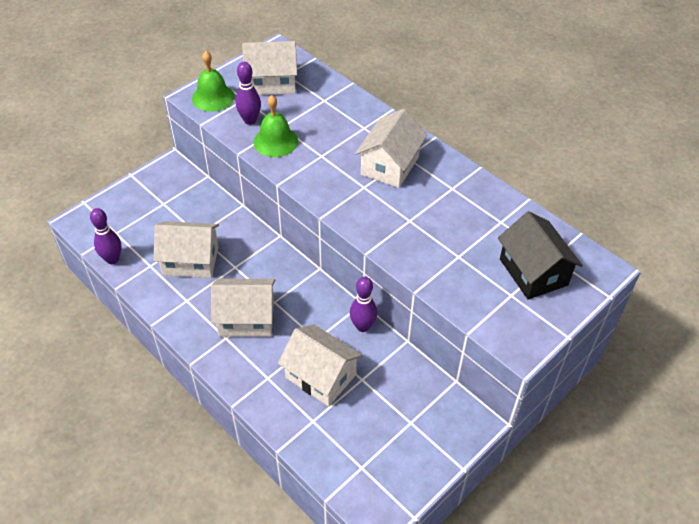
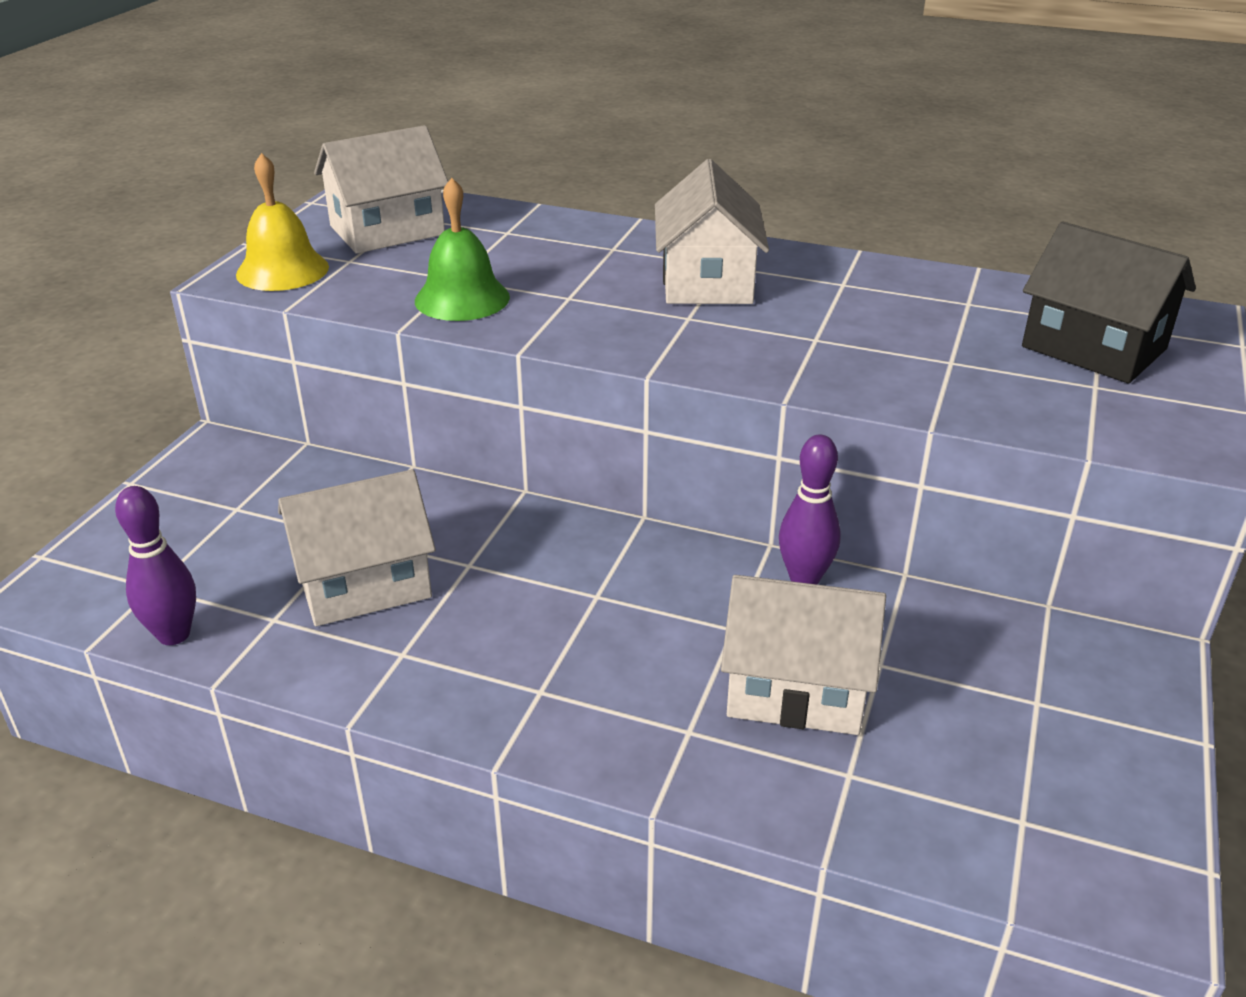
camera: 25 degrees left, 15 degrees down
(213, 97) = (282, 270): green bell -> yellow bell
(246, 318) = (560, 642): white house -> none
(250, 120) = (386, 283): purple bowling pin -> none

